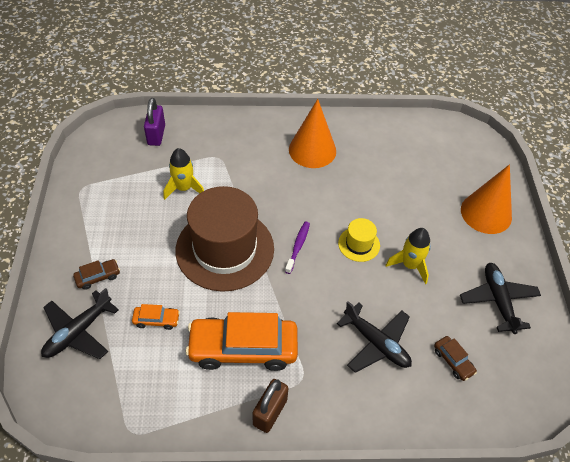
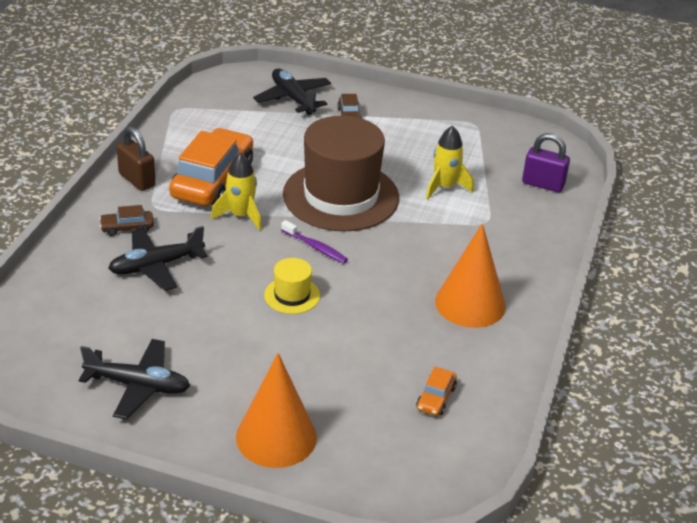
camera: 110 degrees right, 15 degrees down
(156, 320) = (278, 139): orange car -> orange car (436, 398)
(410, 265) = (236, 327): yellow rocket -> yellow rocket (241, 216)
(453, 361) = (94, 314): brown car -> brown car (127, 228)

